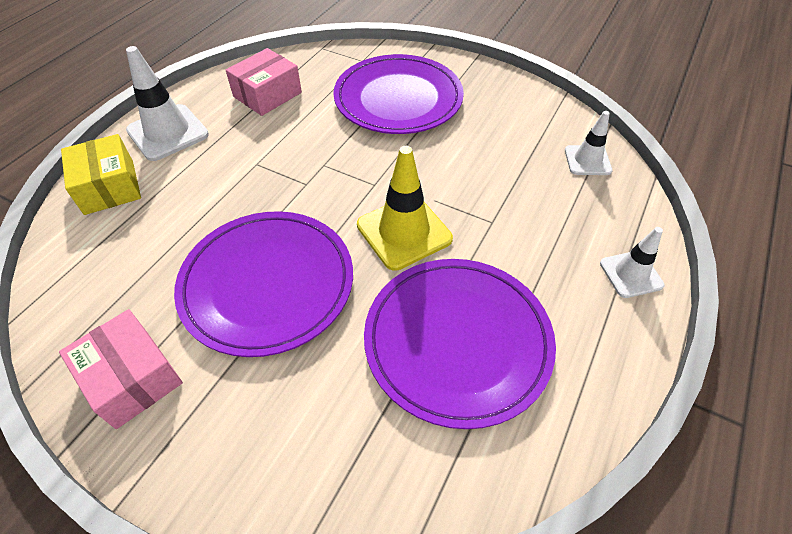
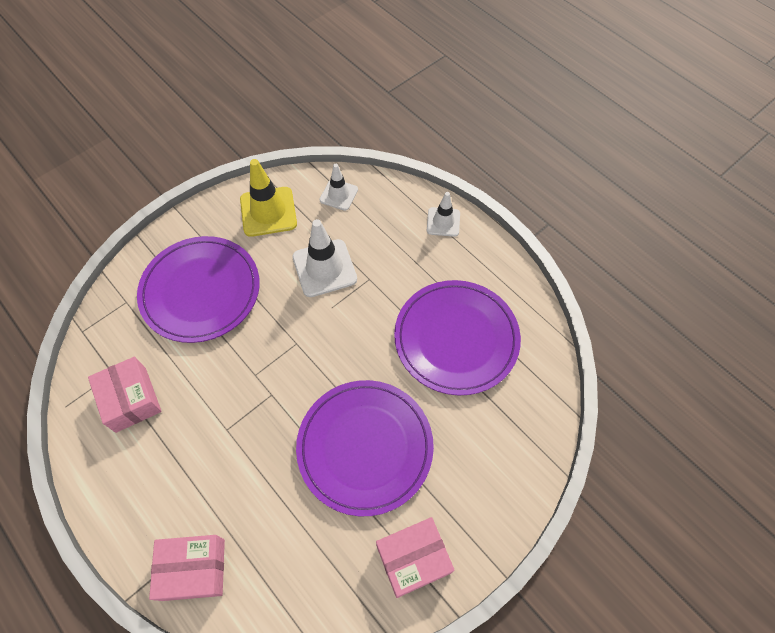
camera: 70 degrees left, 10 degrees up
(109, 187) = (193, 569): yellow box -> pink box
(168, 133) = (139, 505): white traffic cone -> white traffic cone (324, 268)
(404, 232) = (354, 339): yellow traffic cone -> yellow traffic cone (268, 212)

